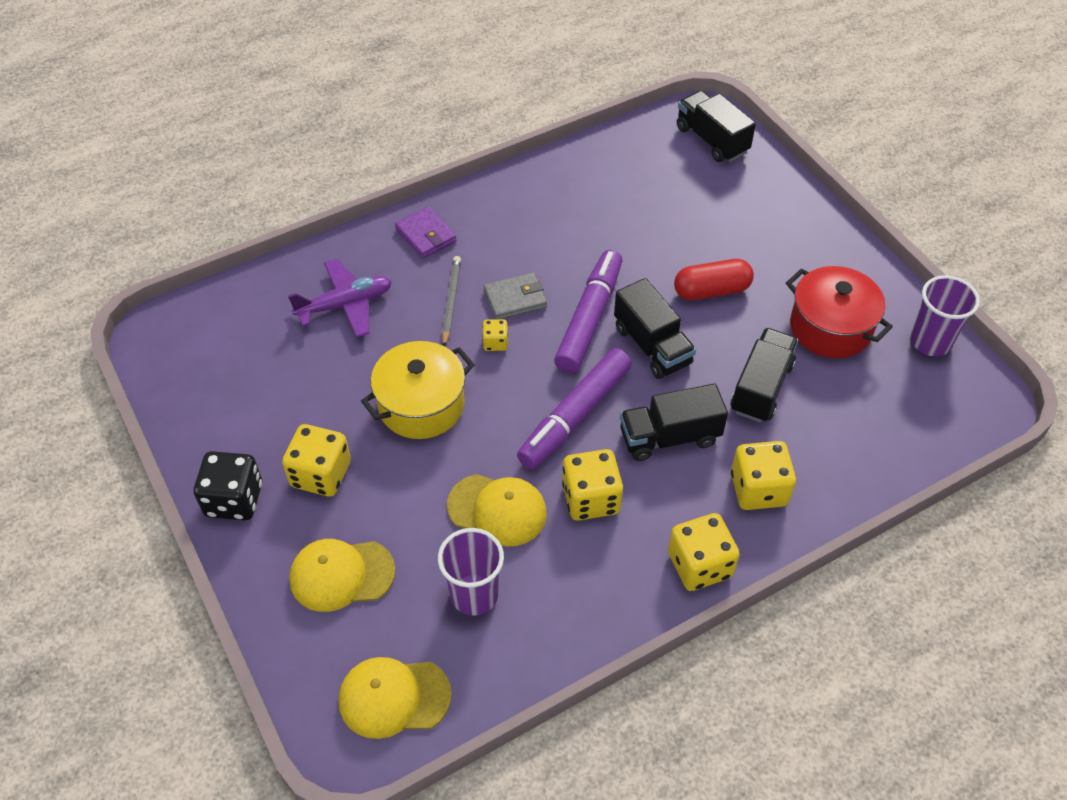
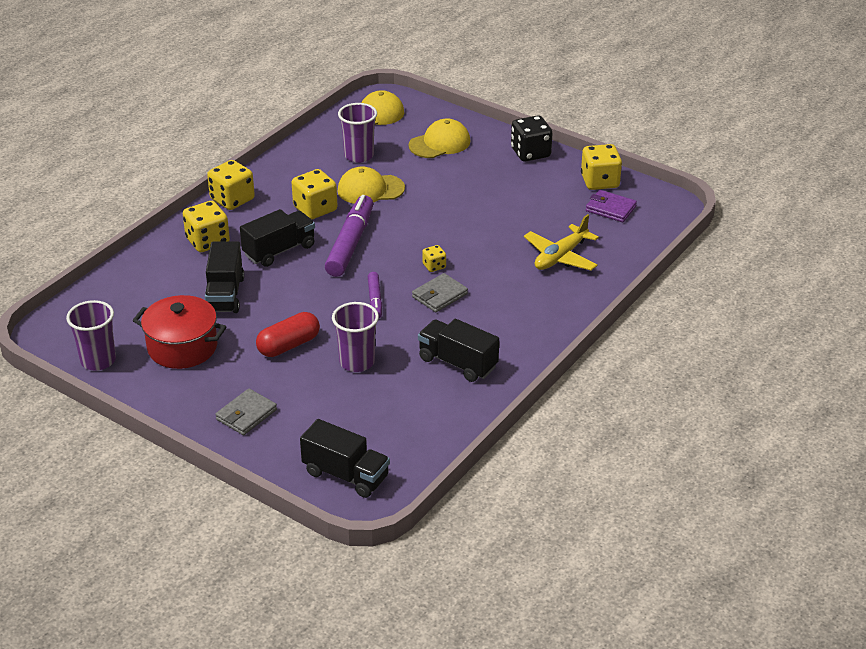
camera: 155 degrees right, 15 degrees down
(321, 474) = (491, 175): yellow dice -> yellow dice (600, 181)
(345, 305) = (560, 257): purple plane -> yellow plane
(421, 405) = (457, 221): yellow pot -> none
(425, 235) = (543, 316): purple wallet -> purple wallet (610, 209)
(451, 302) = (486, 280): grey pencil -> none
(589, 318) = (375, 300): purple marker -> purple marker, size x0.53
(648, 246) = (357, 362): none -> purple cup
(652, 346) = (318, 296): black truck -> black truck (458, 363)
(783, 225) = (246, 415): none -> grey wallet

